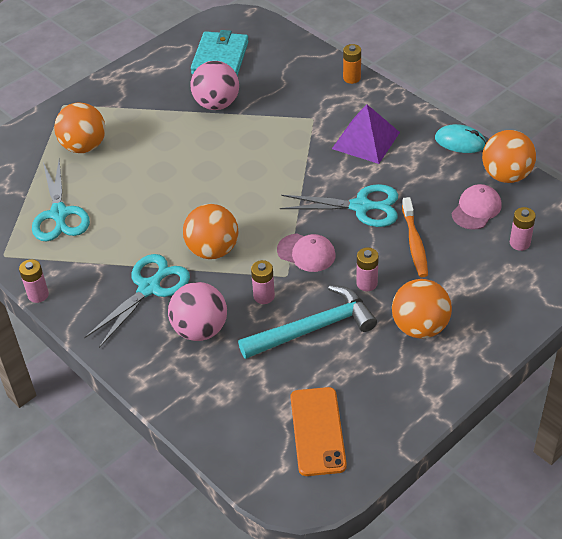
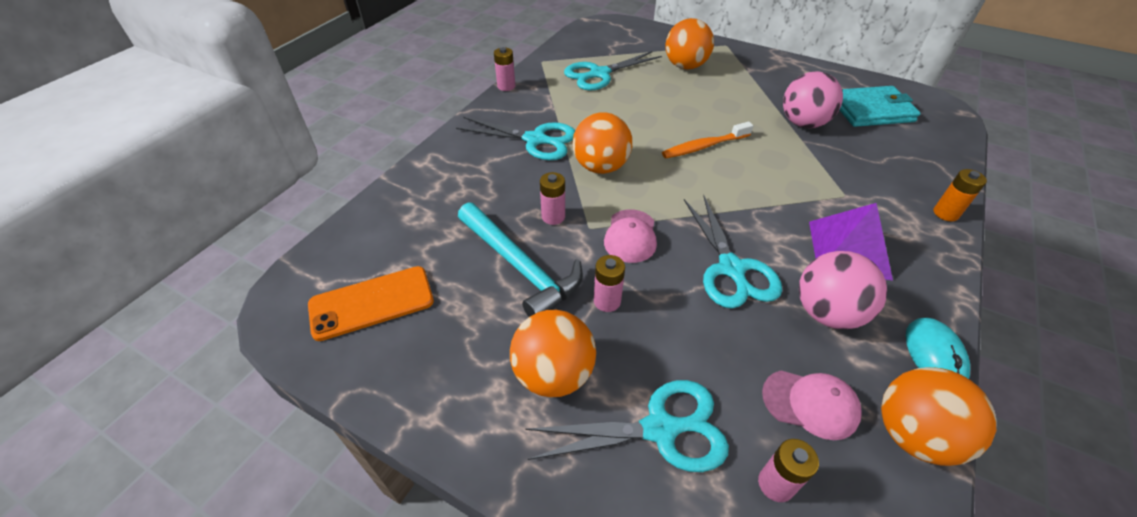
camera: 70 degrees right, 0 degrees up
(200, 329) = (494, 182): pink ball -> pink ball (827, 312)
(414, 243) = (700, 338): orange toothbrush -> orange toothbrush (704, 146)
(474, 283) = (660, 429): none -> turquoise scissors

